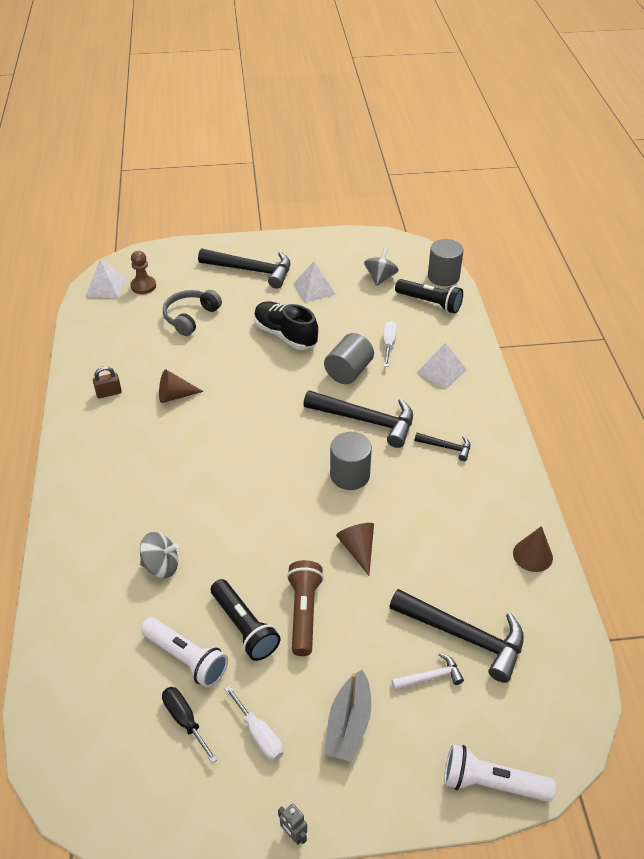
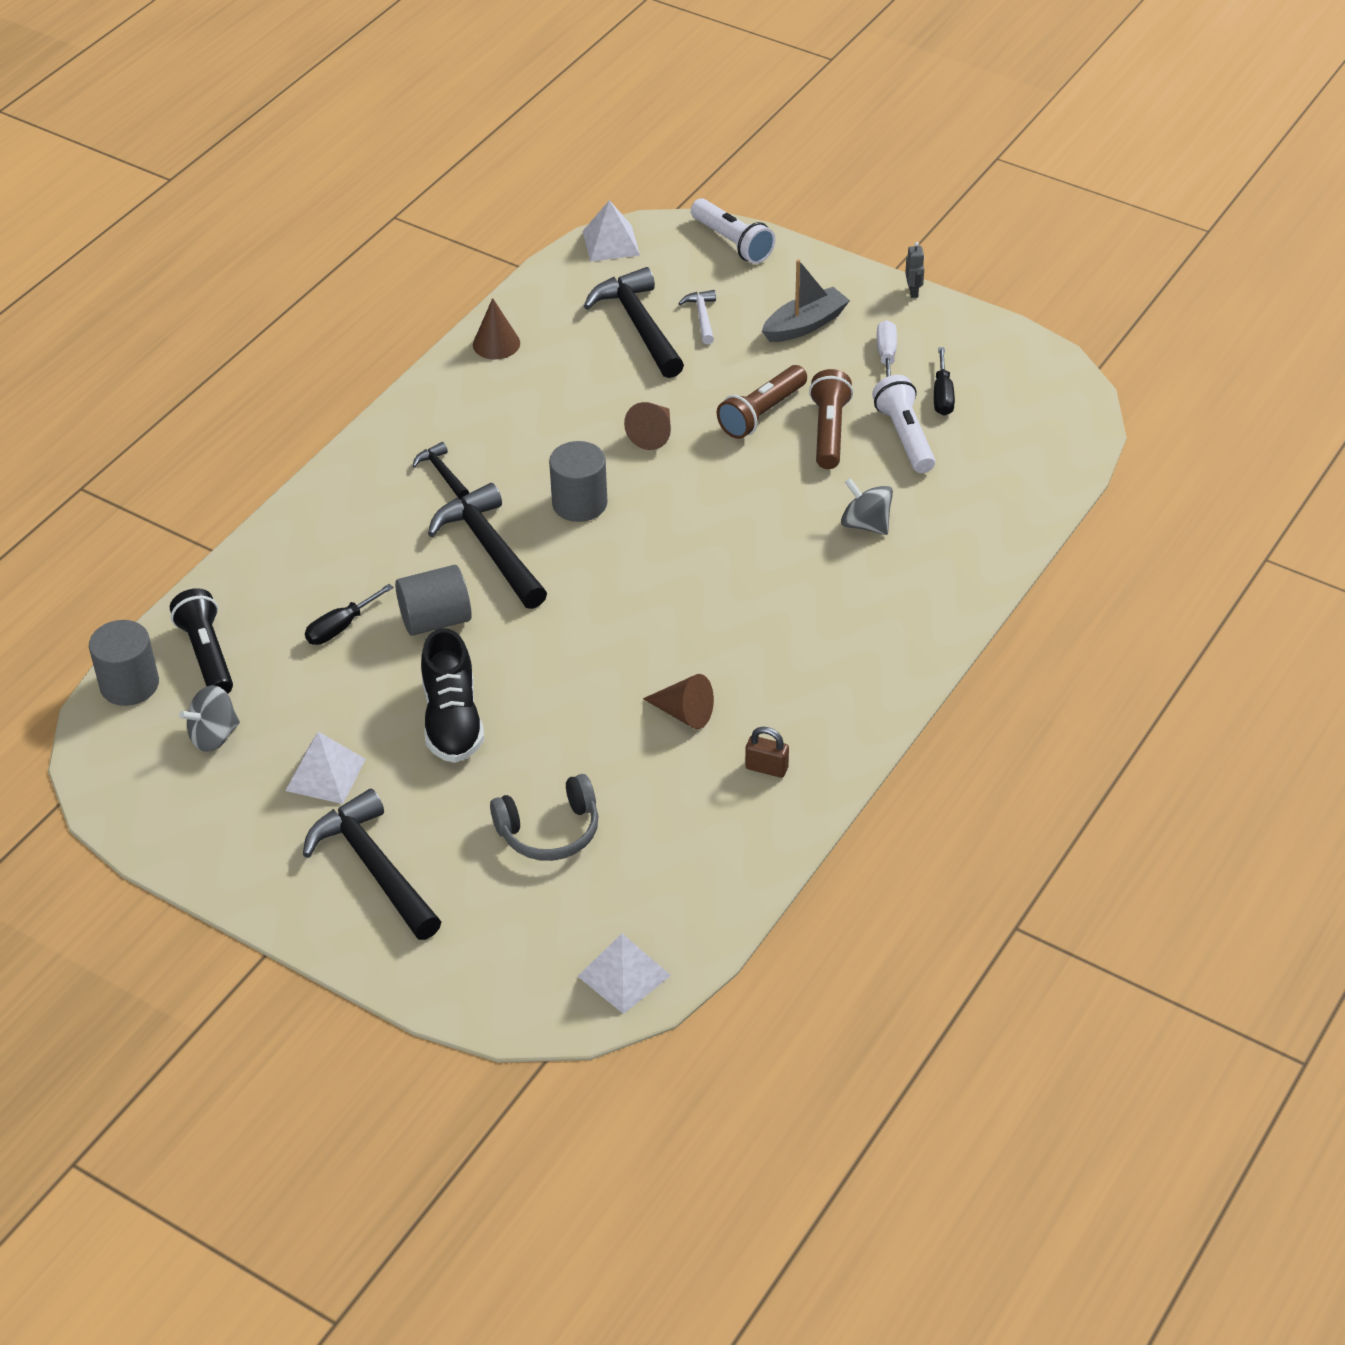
camera: 140 degrees left, 0 degrees up
(143, 286) = (565, 940): brown pawn -> none
(244, 627) = (829, 431): black flashlight -> brown flashlight
(388, 344) = (340, 627): white screwdriver -> black screwdriver
(430, 677) = (702, 317): white hammer -> white hammer turned 60 degrees clockwise
(441, 371) = (327, 556): white pyramid -> white pyramid (611, 243)

